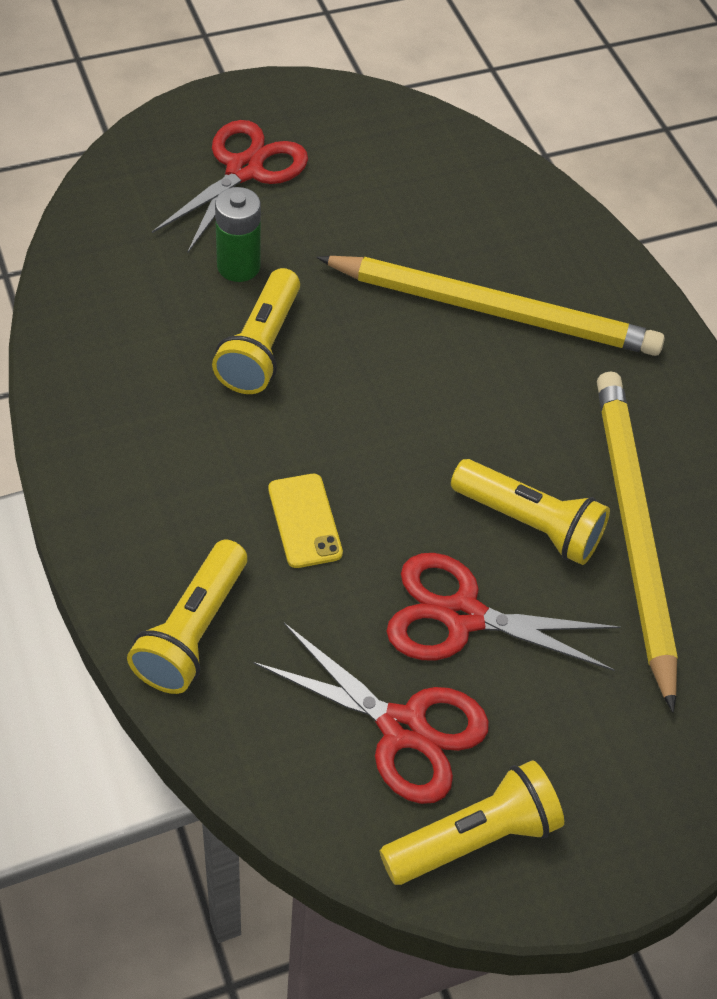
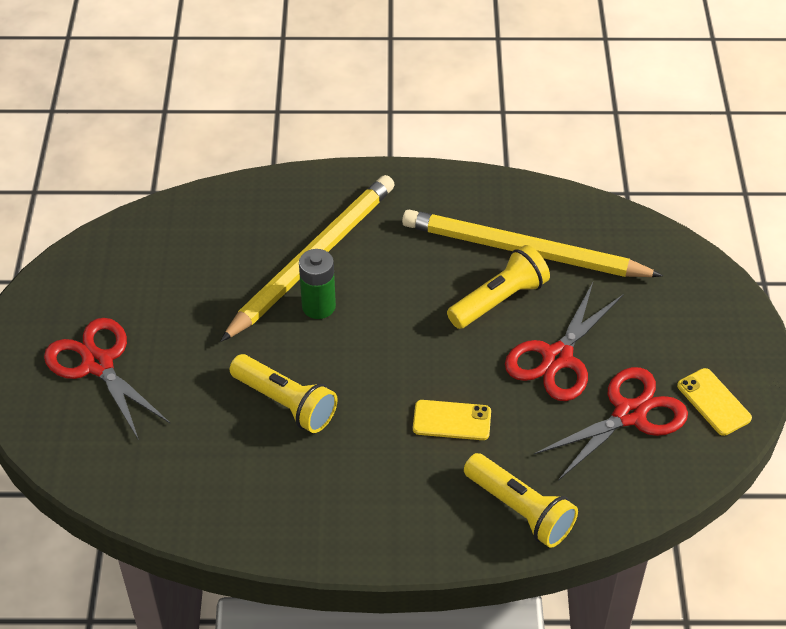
camera: 65 degrees left, 5 degrees down
(238, 266) = (199, 395): green battery -> green battery (318, 306)
(474, 837) = (714, 402): yellow flashlight -> yellow phone

